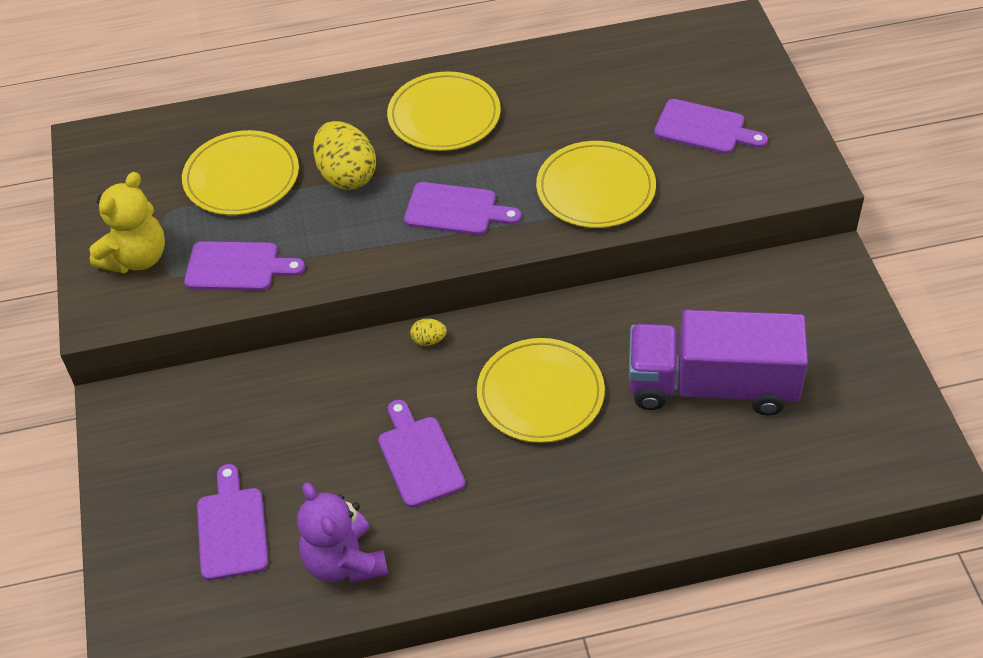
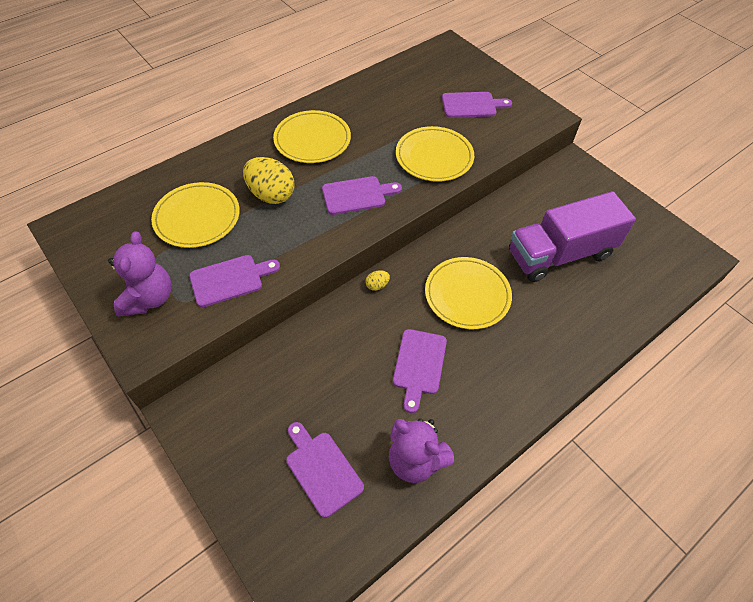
camera: 30 degrees left, 5 degrees up
(136, 258) = (149, 298): yellow teddy bear -> purple teddy bear
(419, 457) = (419, 365): purple cutting board -> purple cutting board turned 120 degrees counterclockwise

